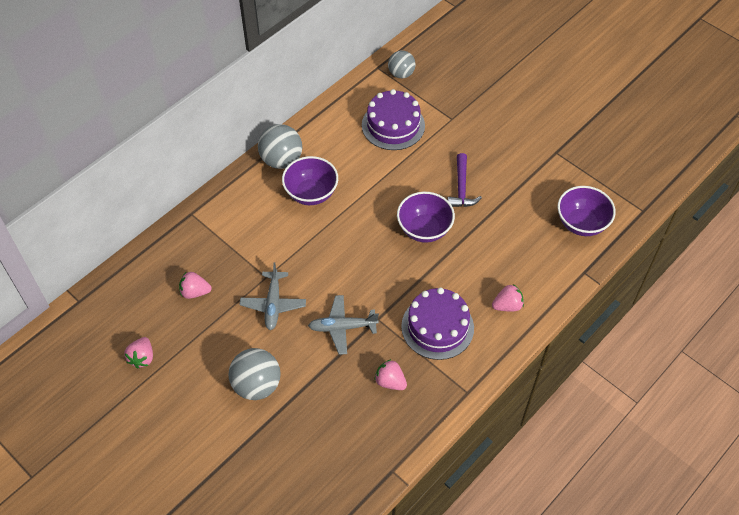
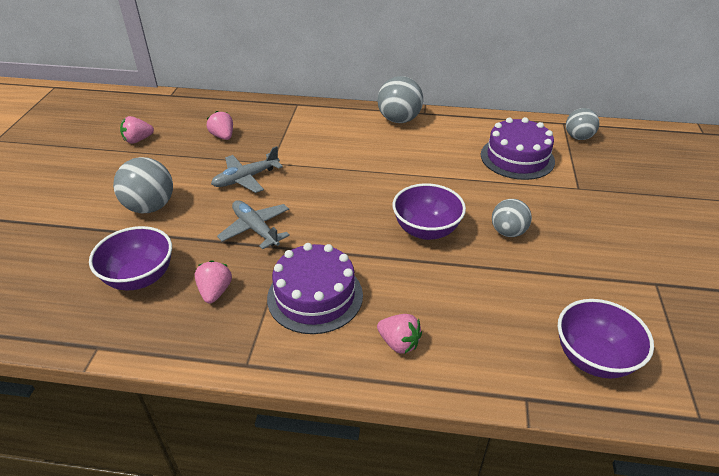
camera: 55 degrees right, 15 degrees down
(311, 193) = (384, 147): purple bowl -> purple bowl (140, 277)
(461, 188) = (508, 232): purple hammer -> grey ball

